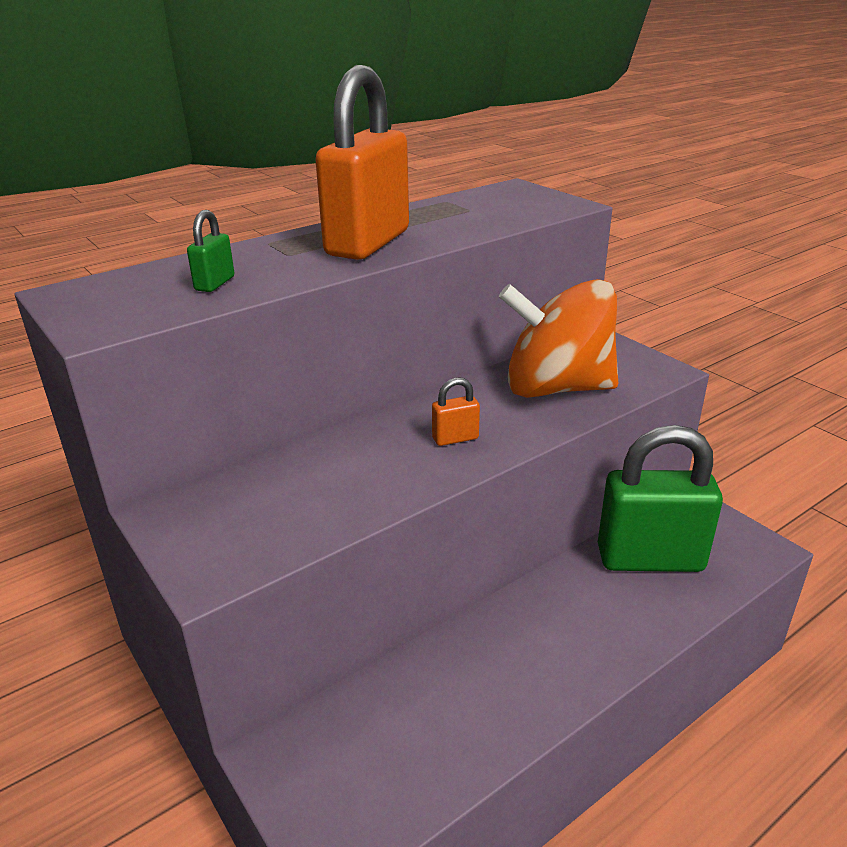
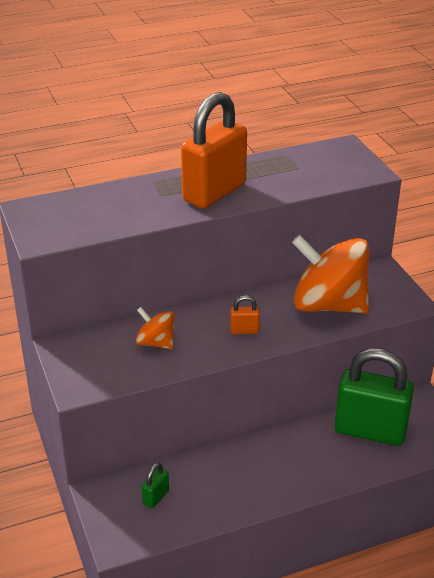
camera: 15 degrees right, 5 degrees up
(215, 283) = (110, 215): green padlock -> green padlock (156, 497)
(324, 478) = (156, 342): none -> orange spinning top

